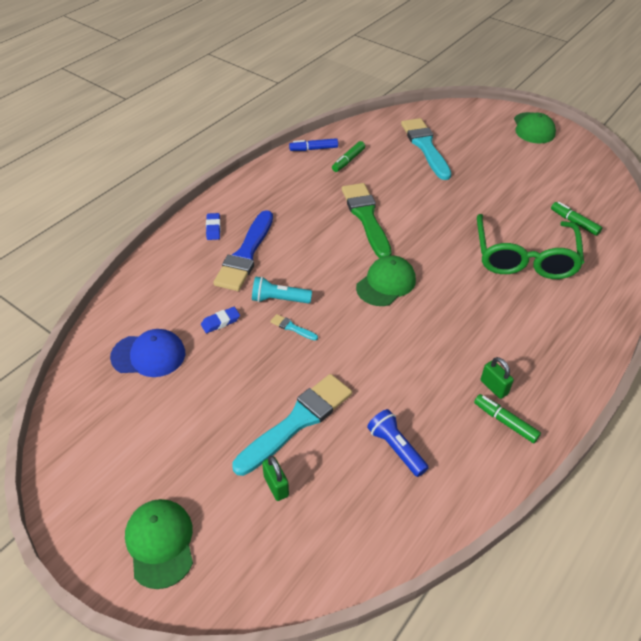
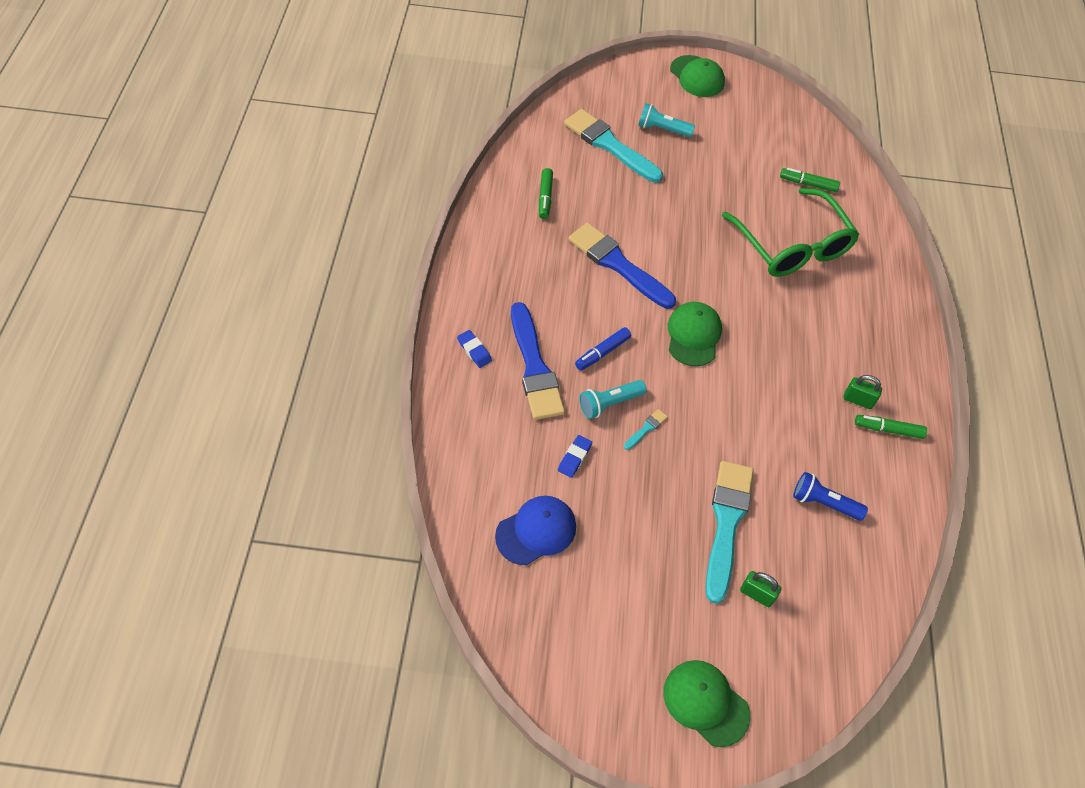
camera: 35 degrees left, 10 degrees up
(292, 327) = (646, 429): turquoise brush -> turquoise brush turned 135 degrees clockwise
(313, 149) = (496, 197): blue marker -> blue marker (602, 352)
(366, 217) = (618, 264): green brush -> blue brush
(476, 150) = (662, 129): none -> turquoise flashlight

